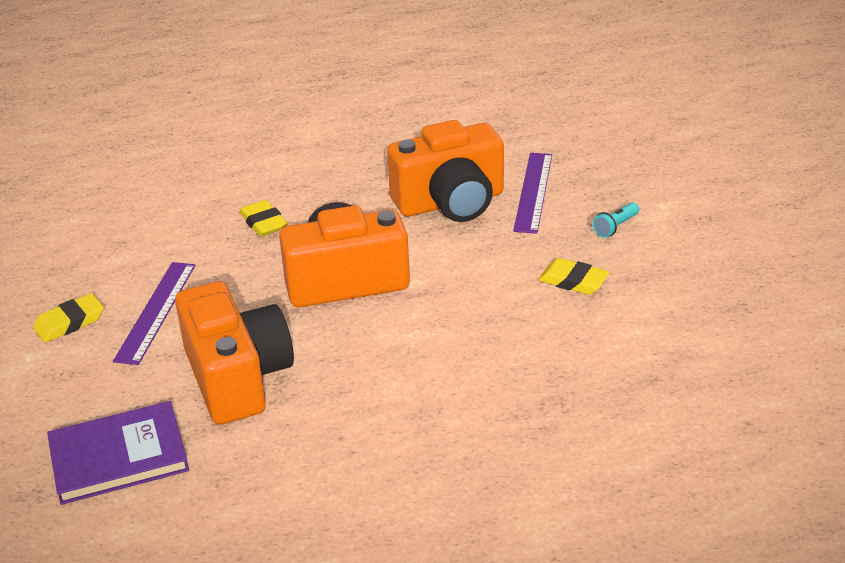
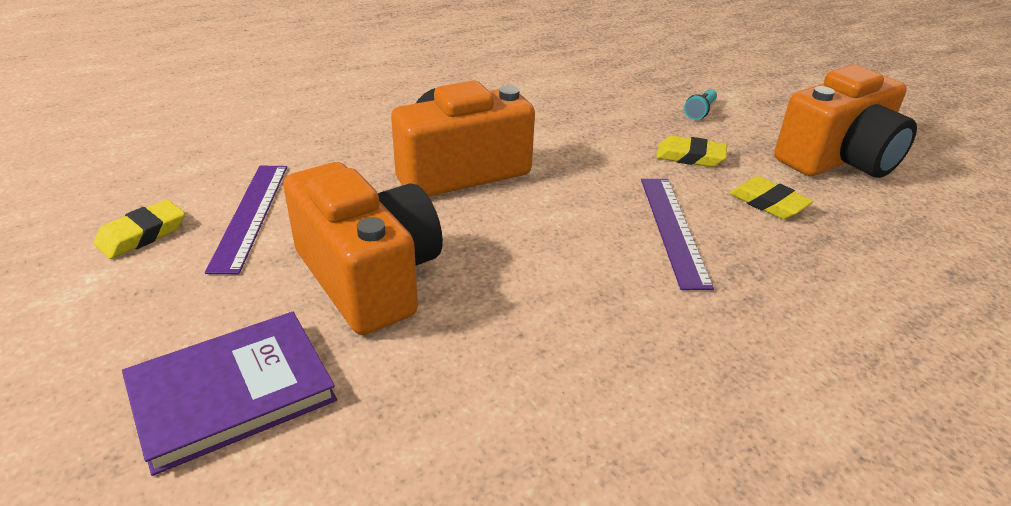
camera: 15 degrees left, 0 degrees up
(263, 223) = (352, 126): yellow eraser -> yellow eraser (768, 203)
(450, 202) = (535, 100): orange camera -> orange camera (838, 159)
(533, 192) = (608, 89): purple ruler -> purple ruler (673, 229)

